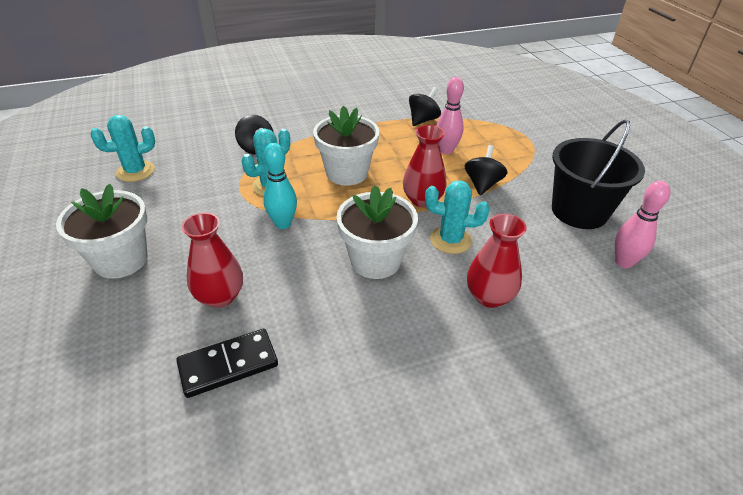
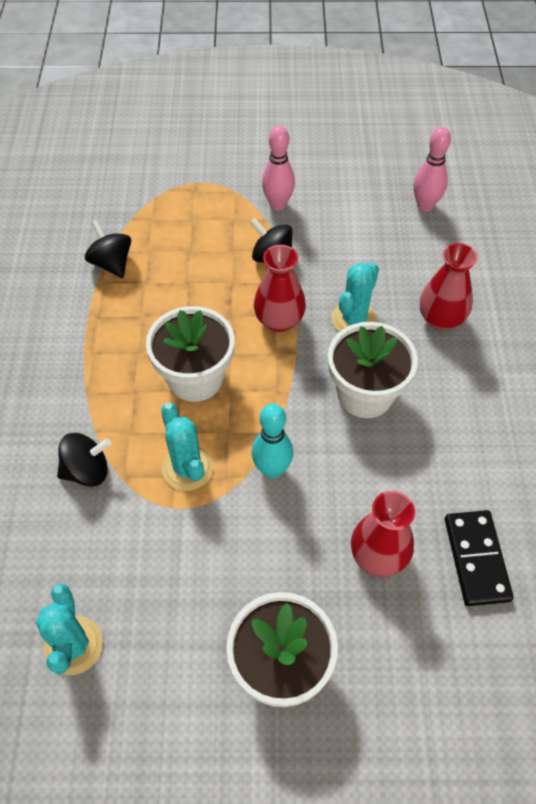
camera: 70 degrees left, 15 degrees up
(446, 150) = (192, 265): pink bowling pin -> pink bowling pin (278, 204)
(579, 211) = (346, 201): black bucket -> none

